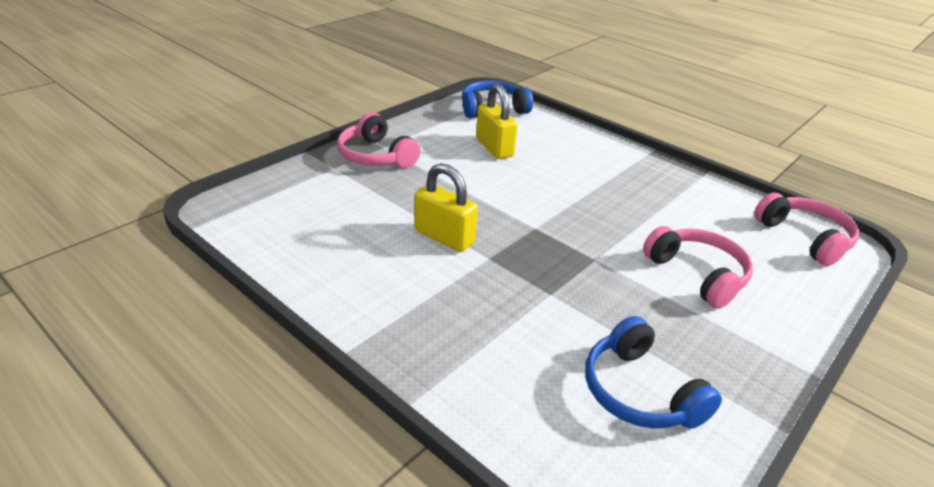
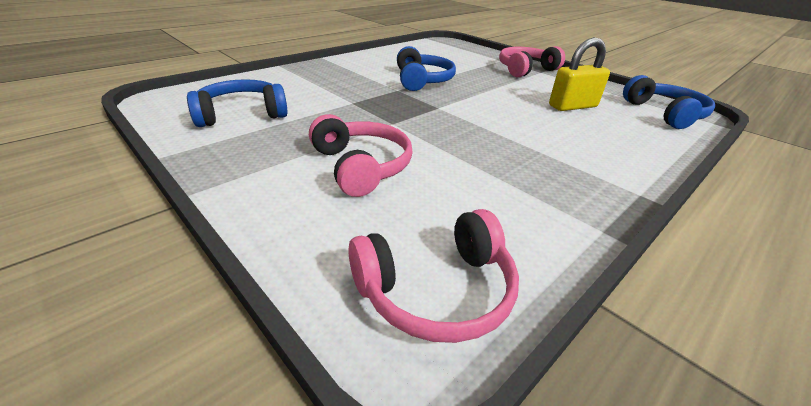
camera: 95 degrees right, 0 degrees up
(444, 237) = (422, 80): yellow padlock -> blue headphones
(697, 275) = (361, 166): pink headphones -> pink headphones turned 90 degrees counterclockwise

